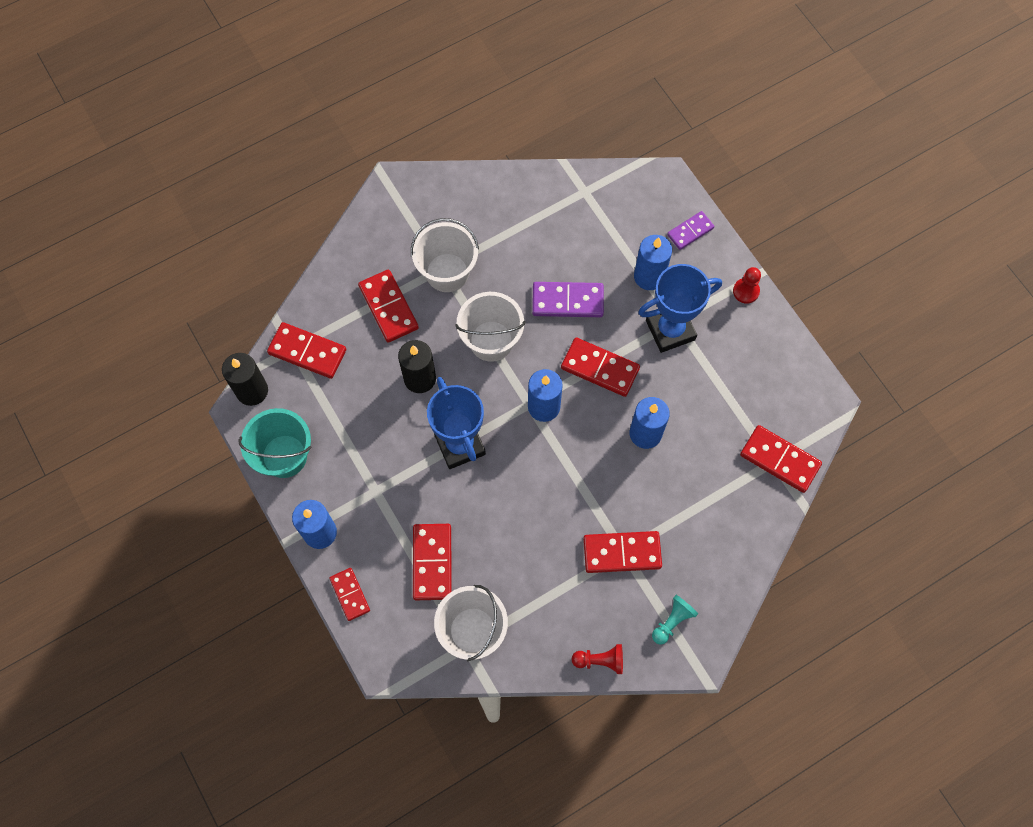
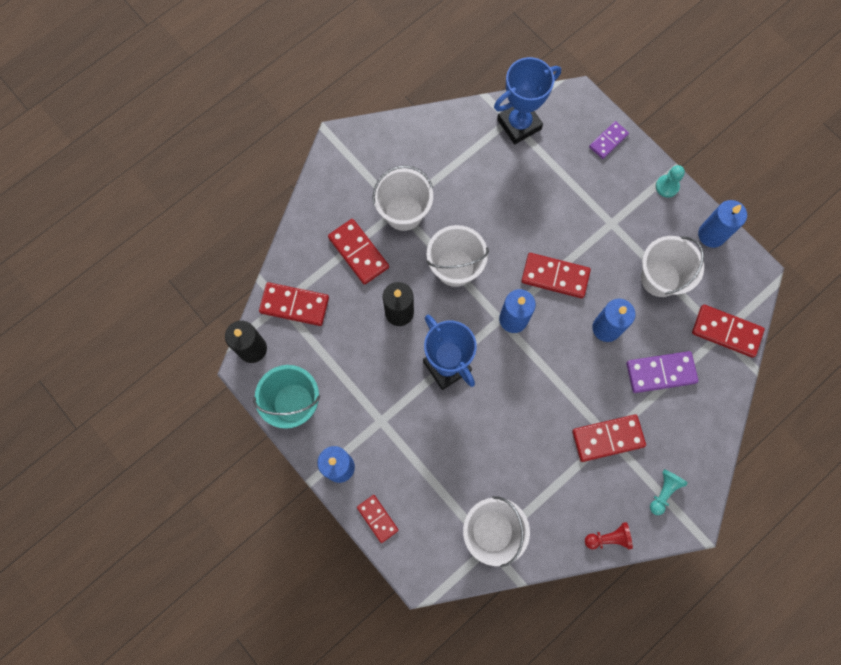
camera: 10 degrees left, 5 degrees up
(432, 562) = (444, 476): red domino -> none
(567, 301) = (514, 221): purple domino -> purple domino (660, 373)
(649, 276) = (581, 187): blue candle -> blue candle (711, 234)
(670, 330) = (609, 232): blue trophy -> blue trophy (519, 124)
(717, 389) = (660, 278): none -> white bucket
(746, 291) = (667, 186): red pawn -> turquoise pawn

